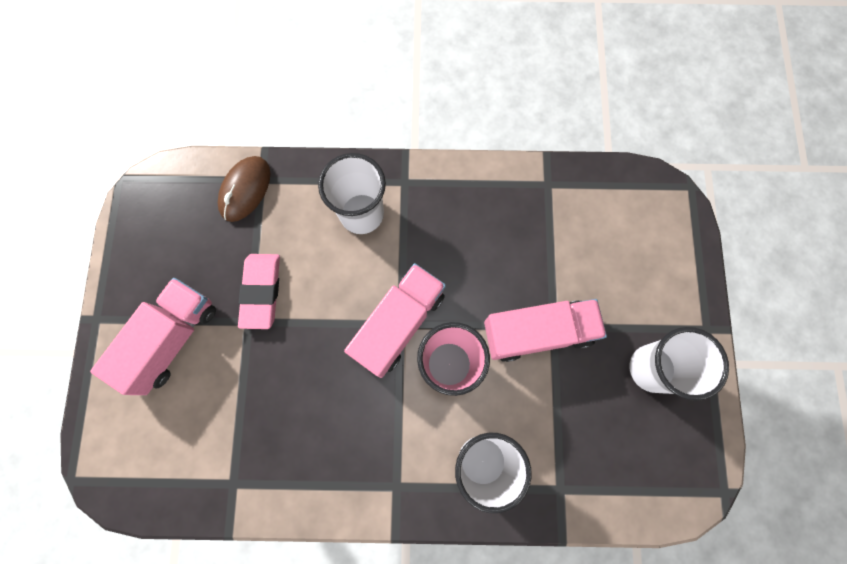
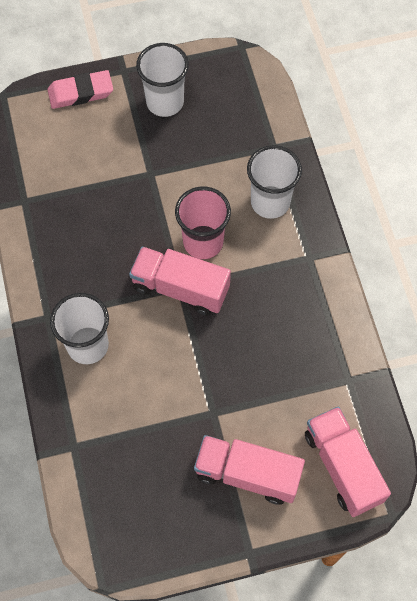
camera: 105 degrees left, 10 degrees down
(245, 190) = (87, 458): brown mouse -> none
(261, 291) = (183, 410): pink eraser -> pink eraser (80, 92)
(538, 332) = (158, 184): pink truck -> pink truck (342, 466)

